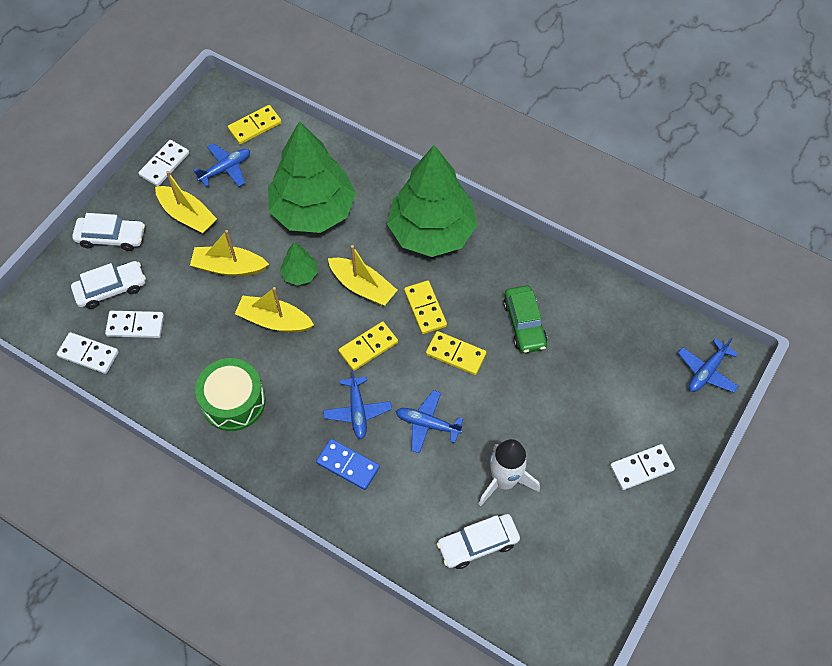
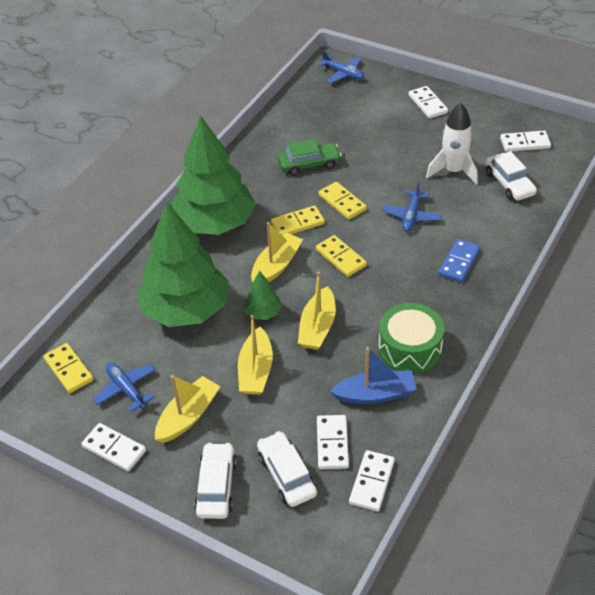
camera: 90 degrees left, 15 degrees down
(183, 365) = (375, 394): none -> blue boat
(357, 411) = (406, 260): blue plane -> none
(456, 354) = (342, 202): yellow domino -> yellow domino turned 60 degrees counterclockwise
(557, 579) = (525, 143): none -> white domino

